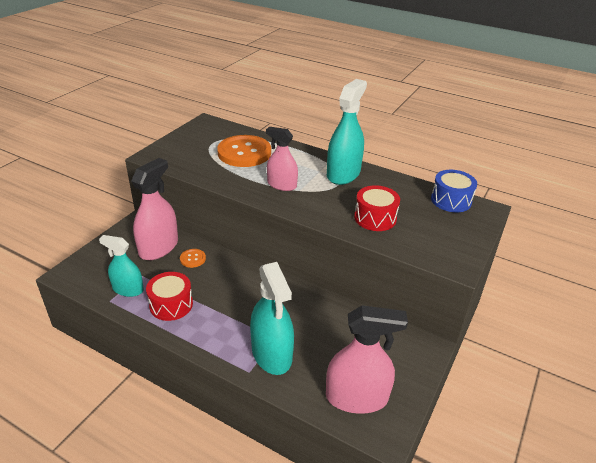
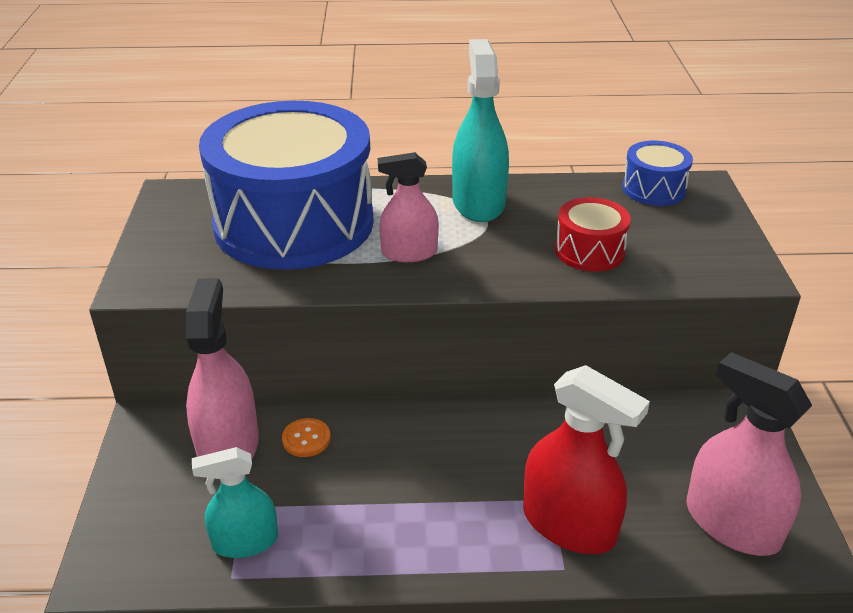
camera: 30 degrees left, 0 degrees up
(171, 304) = (345, 529): red drum -> none
(244, 153) = (294, 223): orange button -> blue drum
(272, 353) = (569, 524): turquoise spray bottle -> red spray bottle
(356, 397) = (732, 524): pink spray bottle -> pink spray bottle turned 105 degrees counterclockwise

